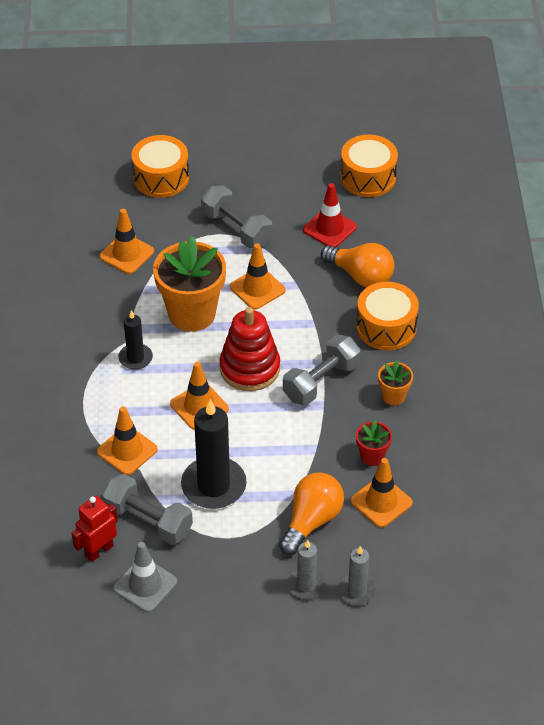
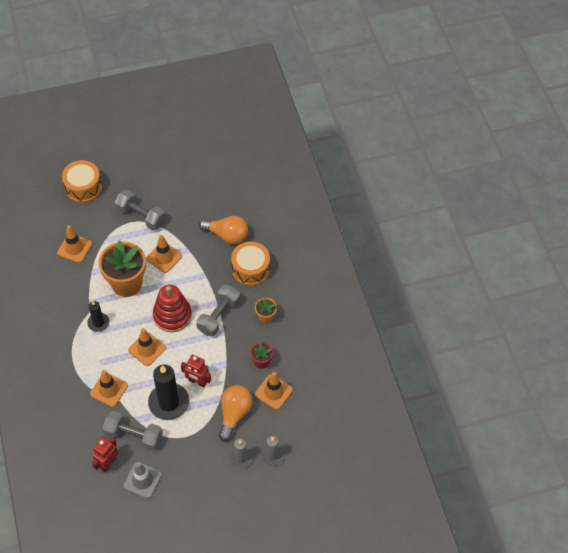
camera: 15 degrees left, 10 degrees up
(265, 465) = (197, 382): none -> red robot
(329, 228) = (200, 204): red traffic cone -> none
(368, 177) = (216, 162): orange drum -> none

